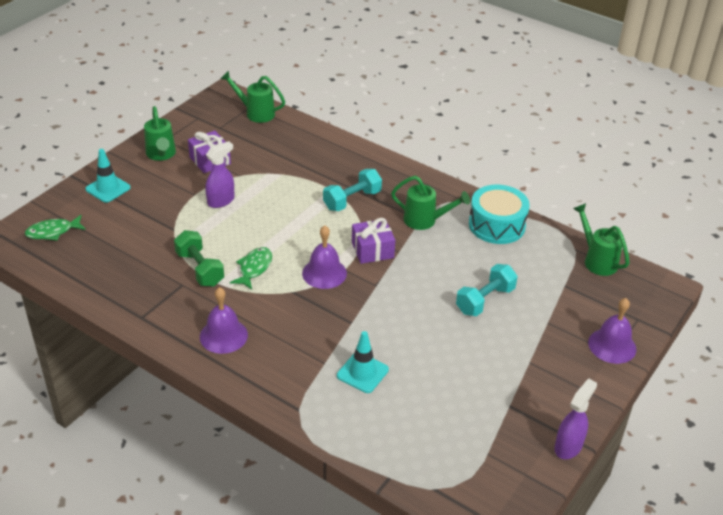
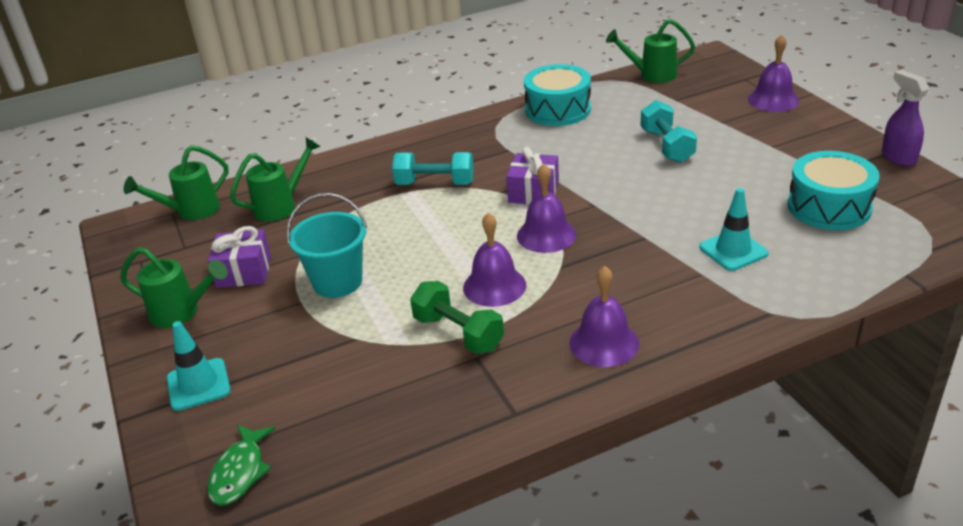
camera: 55 degrees left, 5 degrees down
(200, 269) = (458, 333): green dumbbell -> green dumbbell turned 45 degrees clockwise
(221, 201) = (337, 282): purple spray bottle -> turquoise bucket
(254, 268) = (494, 286): green fish -> purple bell
(352, 200) = (435, 183): turquoise dumbbell -> turquoise dumbbell turned 75 degrees counterclockwise
(425, 221) = (514, 147): green watering can -> green watering can (281, 206)
(457, 415) = (829, 207): none -> turquoise drum

